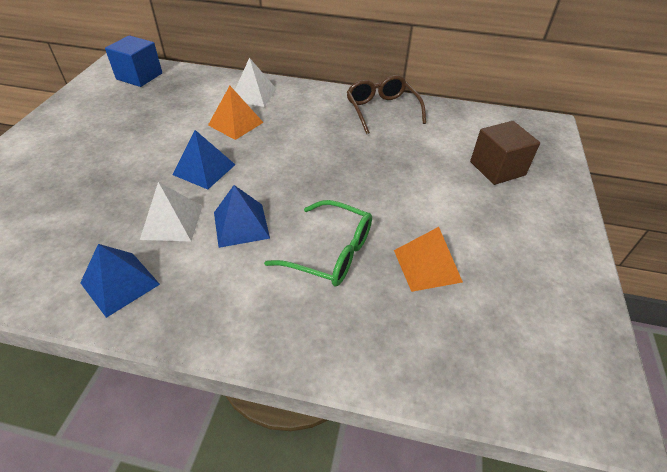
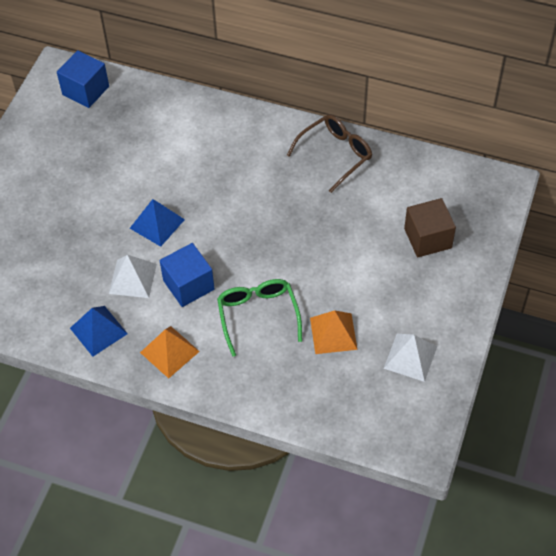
camera: 10 degrees right, 10 degrees up
(235, 123) = (185, 166): orange pyramid -> orange pyramid (169, 352)
(241, 225) = (188, 285): blue pyramid -> blue cube
(253, 94) = (205, 124): white pyramid -> white pyramid (410, 357)
(330, 252) = (258, 316): green glasses -> green glasses turned 135 degrees counterclockwise
(382, 110) = (335, 155): brown glasses -> brown glasses turned 60 degrees clockwise

